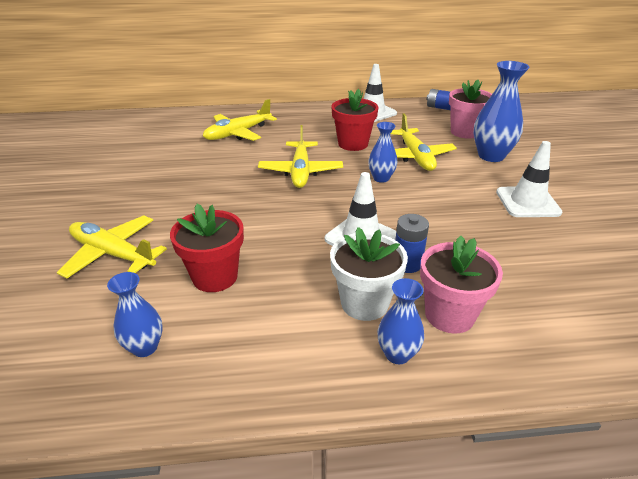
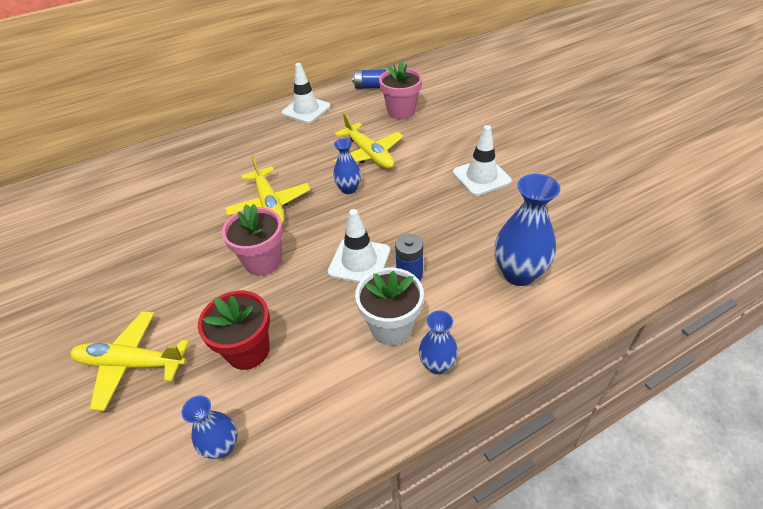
camera: 20 degrees left, 10 degrees up
(238, 133) = (181, 175): yellow plane -> none
(353, 144) = (304, 155): red flower pot -> none
(449, 315) = (462, 312): pink flower pot -> pink flower pot (263, 261)
(491, 156) = (434, 134): blue vase -> blue vase (518, 274)

